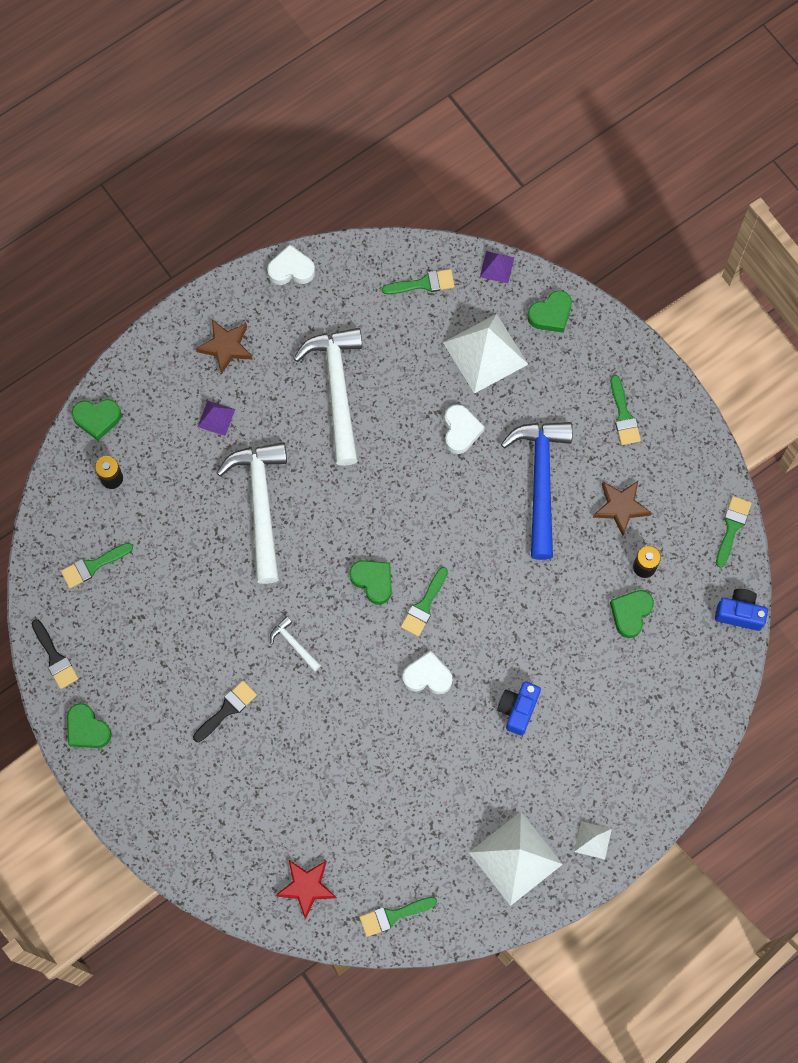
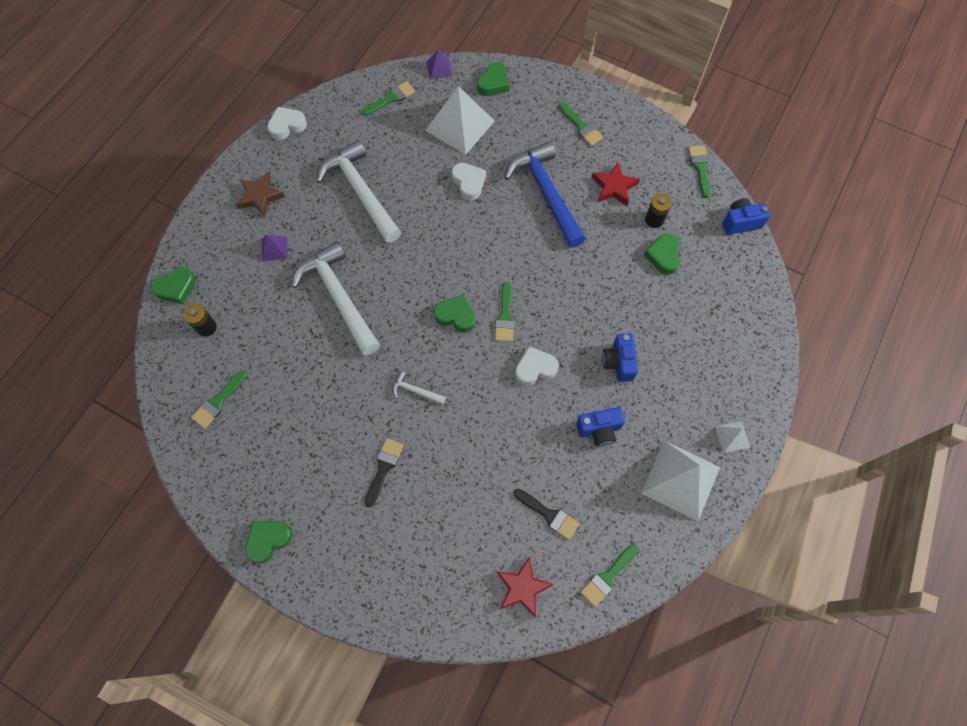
camera: 25 degrees left, 5 degrees down
(55, 658) = (215, 492): black brush -> black brush (549, 515)
(87, 729) = (268, 540): green heart -> green heart turned 120 degrees clockwise
(460, 770) = (599, 430): none -> blue camera
(621, 507) = (614, 187): brown star -> red star

